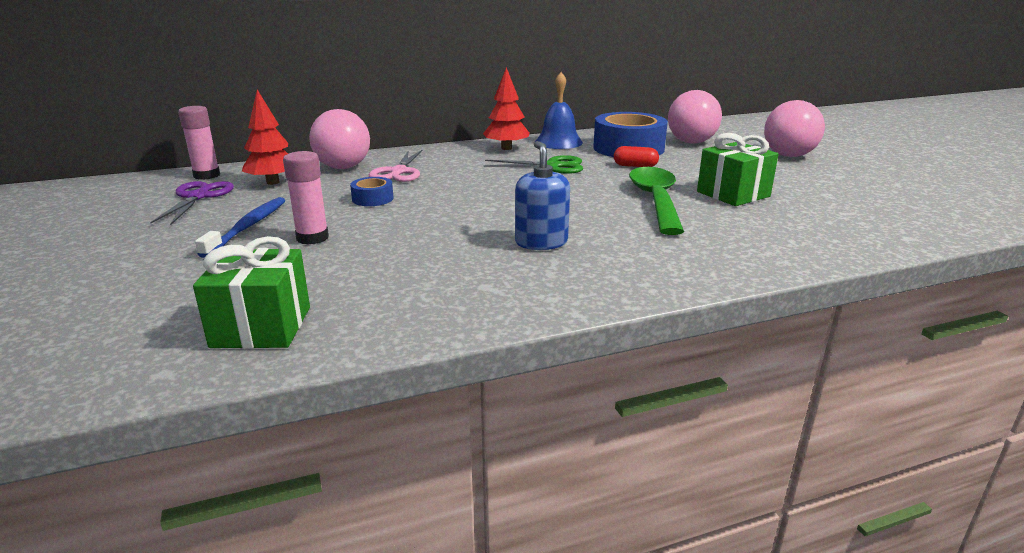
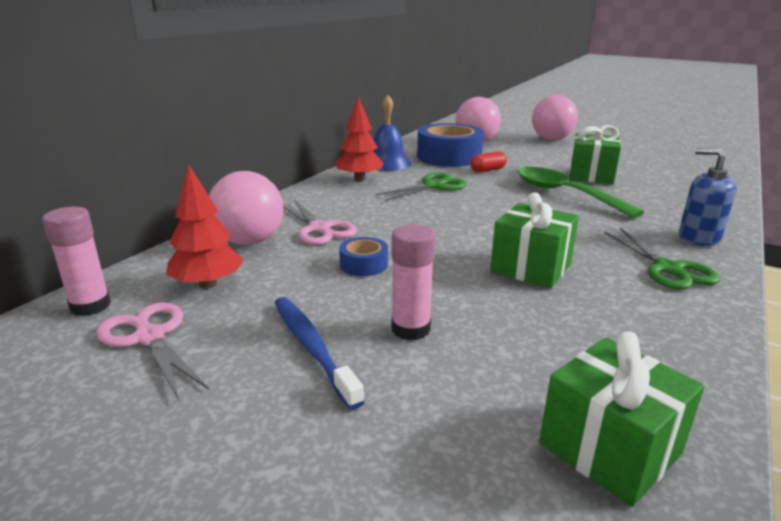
camera: 40 degrees left, 0 degrees up
(198, 197) = (150, 337): purple scissors -> pink scissors
(473, 236) = (531, 268): none -> green gift
(541, 242) = (585, 254): blue soap dispenser -> blue soap dispenser (698, 237)
(583, 274) = (668, 269): none -> green scissors

